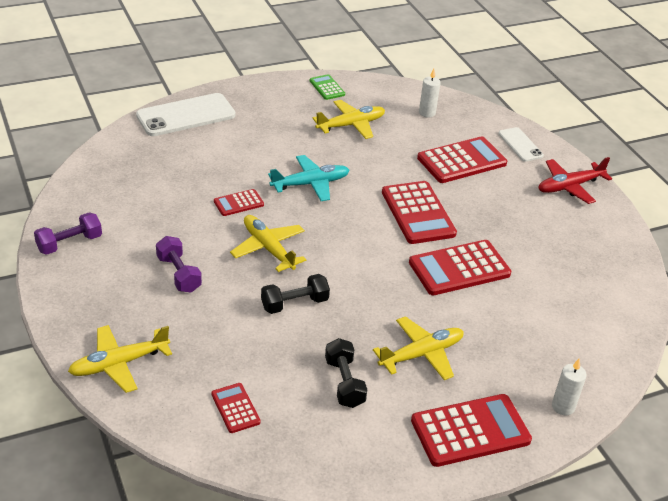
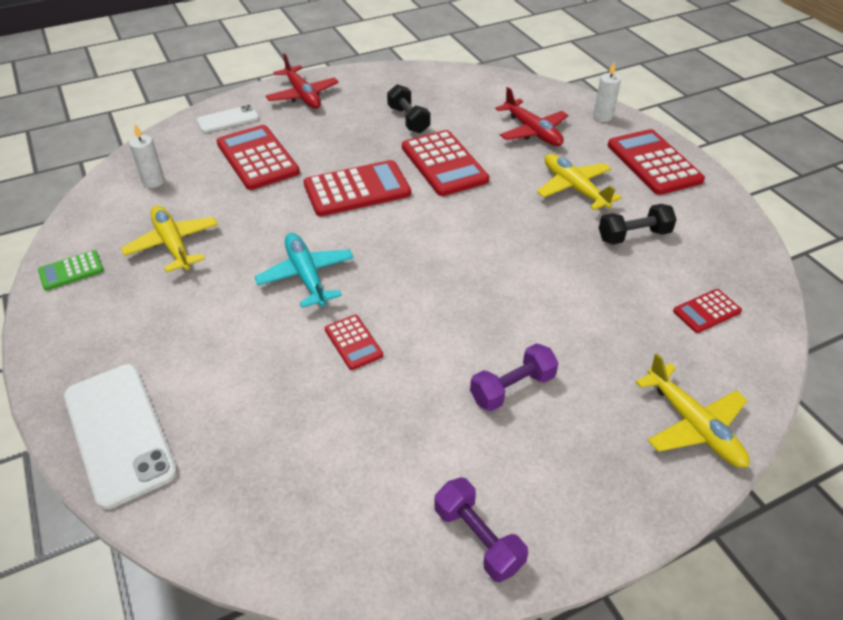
camera: 90 degrees left, 5 degrees up
(268, 248) = (442, 305): yellow plane -> none
(294, 304) = (533, 277): black dumbbell -> black dumbbell (408, 120)
(524, 340) = (532, 131): none -> red plane

